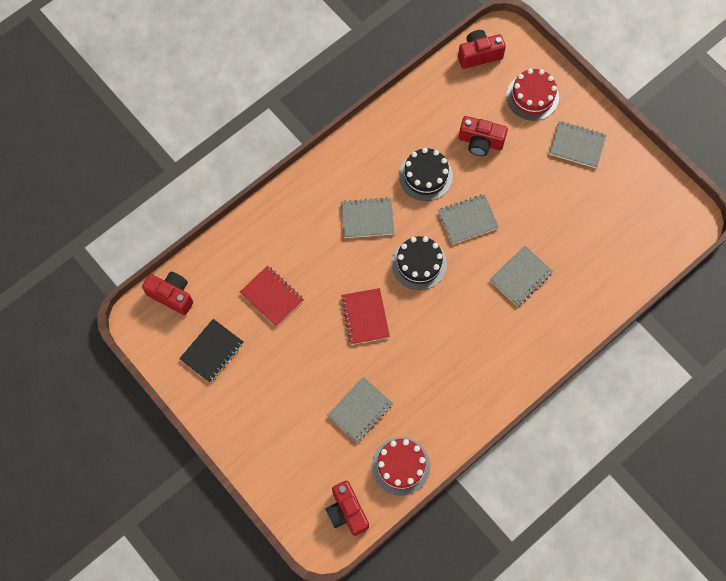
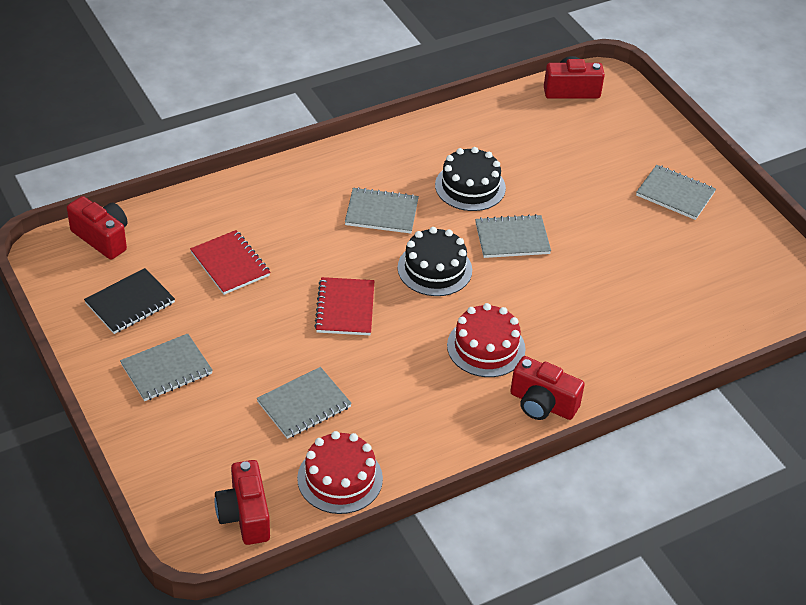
camera: 10 degrees right, 25 degrees down
(480, 142) = (550, 168): red camera -> red camera (542, 404)
(520, 276) = (567, 308): grey notebook -> grey notebook (166, 369)
(532, 96) = (628, 139): red cake -> red cake (486, 347)

